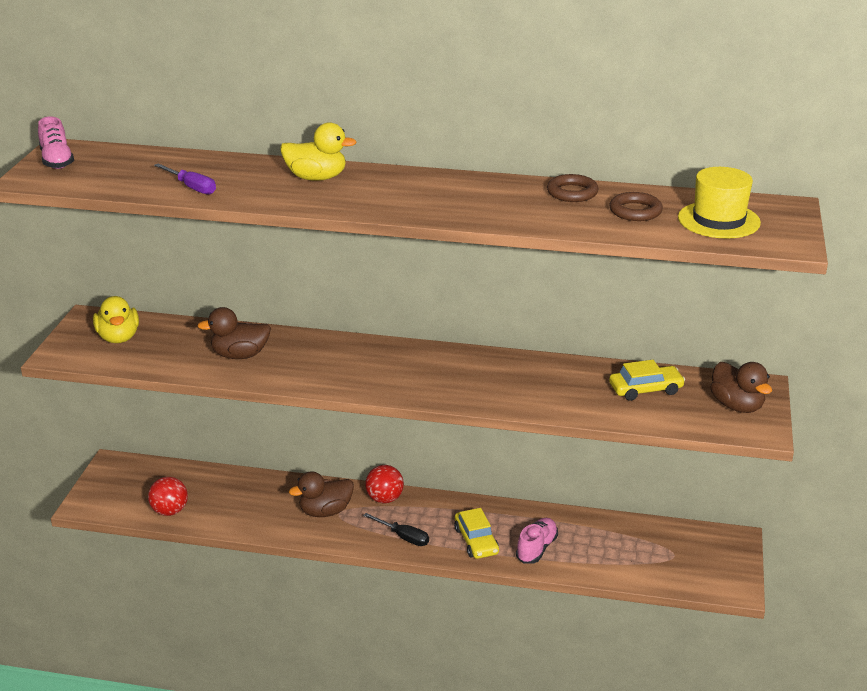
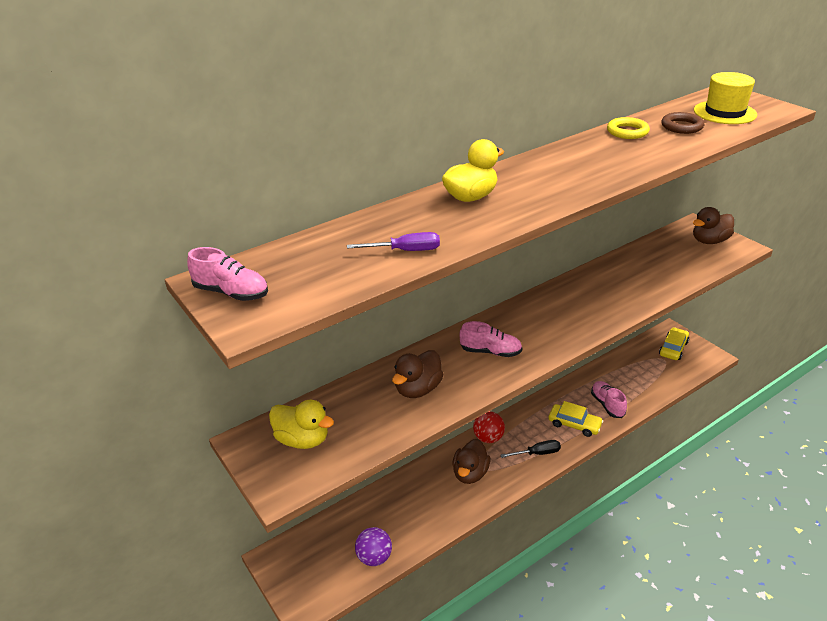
camera: 45 degrees left, 5 degrees up
(170, 511) = (374, 557): red ball -> purple ball
(337, 364) = (490, 352): none -> pink shoe
(572, 192) = (627, 132): brown ring -> yellow ring
(645, 389) = (660, 258): yellow car -> yellow car (673, 348)
(737, 406) = (709, 241): brown duck -> brown duck turned 135 degrees clockwise

